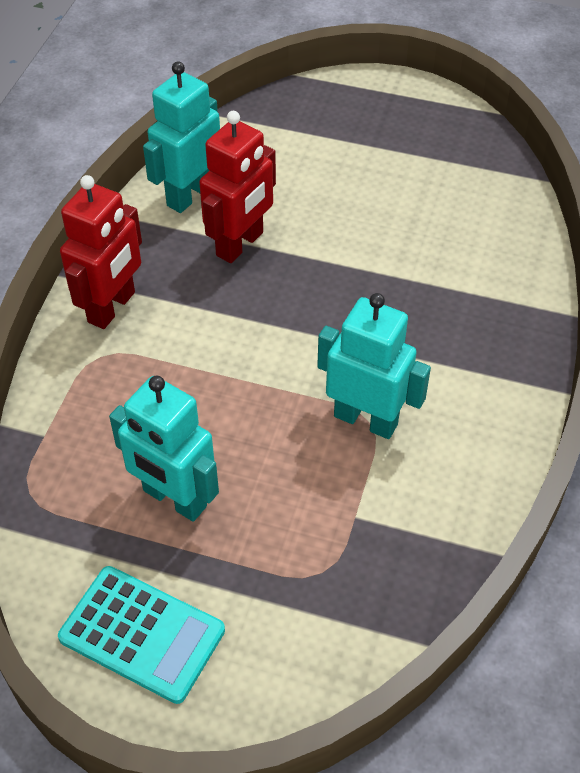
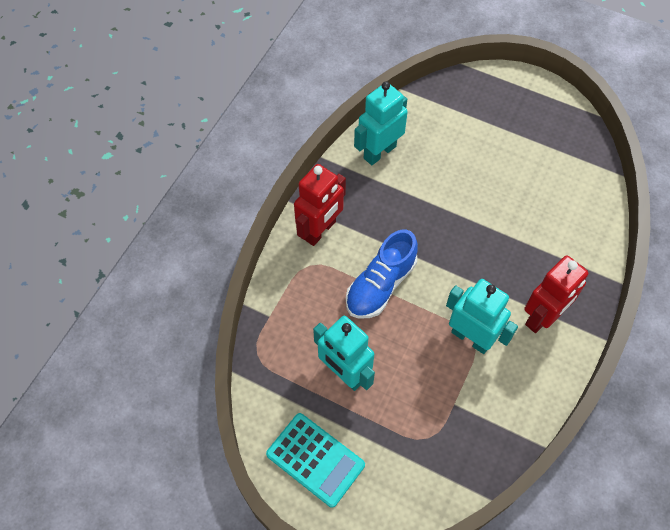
camera: 10 degrees right, 10 degrees up
(215, 368) = (380, 285): none -> blue shoe
(240, 244) = (408, 195): red robot -> red robot (542, 317)

